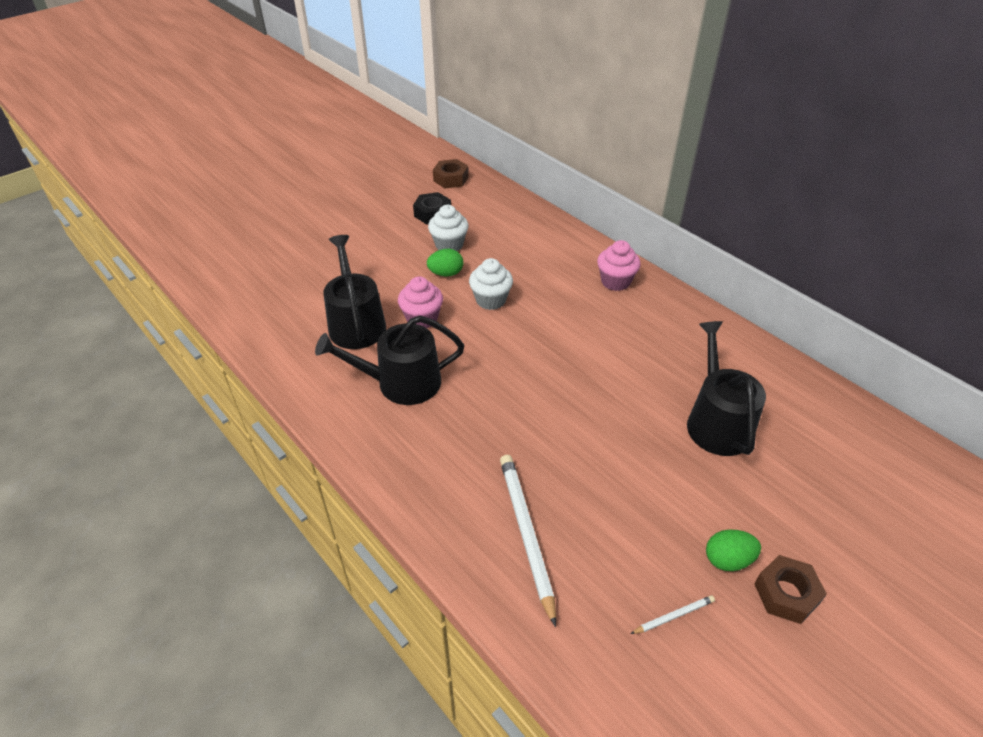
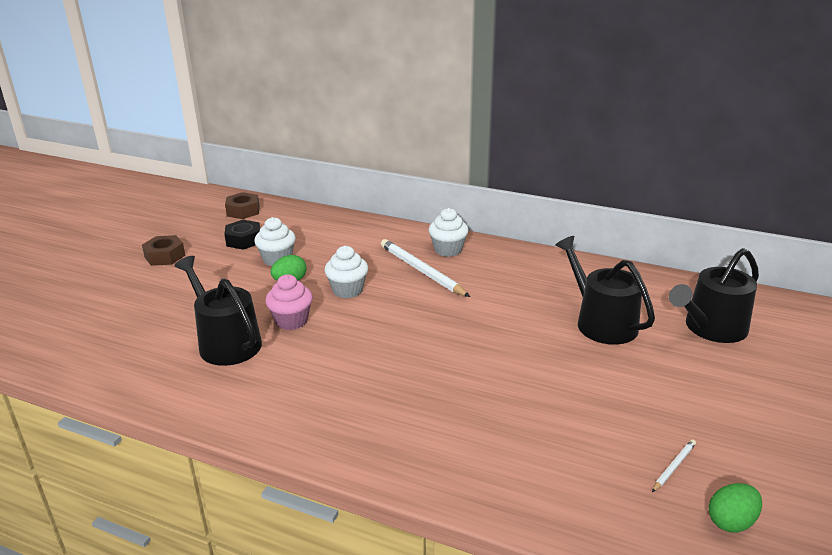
camera: 25 degrees left, 15 degrees down
(400, 383) = (306, 376): black watering can -> black watering can (711, 328)
(526, 534) = (510, 453): white pencil -> white pencil (422, 271)
(615, 281) = (448, 250): pink cupcake -> white cupcake
(728, 560) = (682, 412): green egg -> green egg (731, 522)
(786, 594) = (740, 419): brown nut -> brown nut (165, 256)

